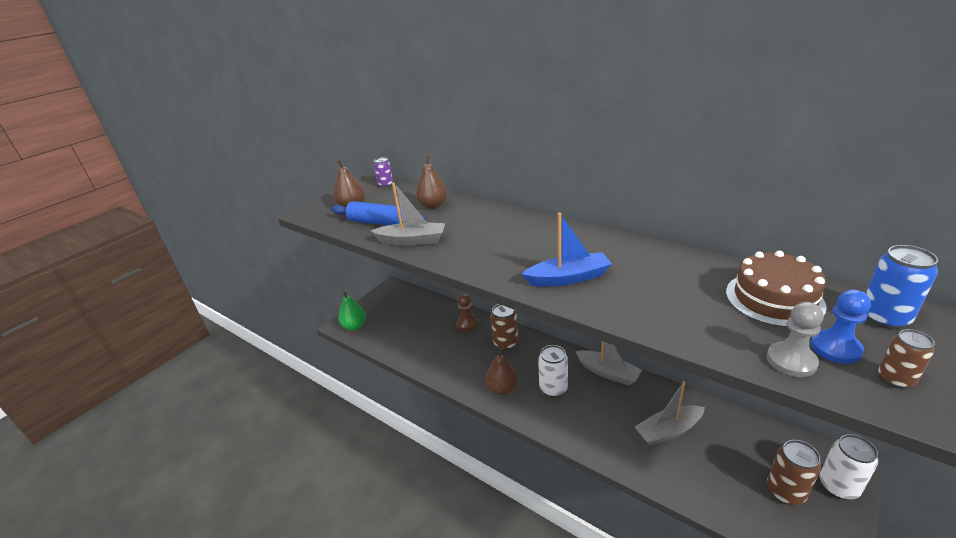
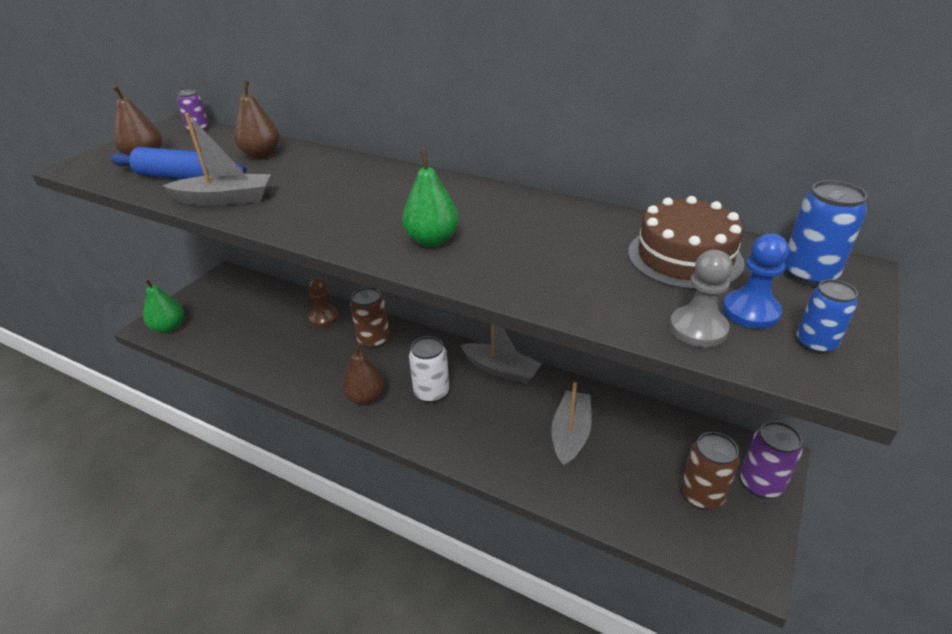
camera: 10 degrees left, 5 degrees up
(568, 278) = (432, 240): blue boat -> green pear
(668, 431) = (570, 434): grey boat -> grey boat turned 135 degrees clockwise
(838, 486) = (760, 484): white can -> purple can
(895, 379) = (815, 343): brown can -> blue can

